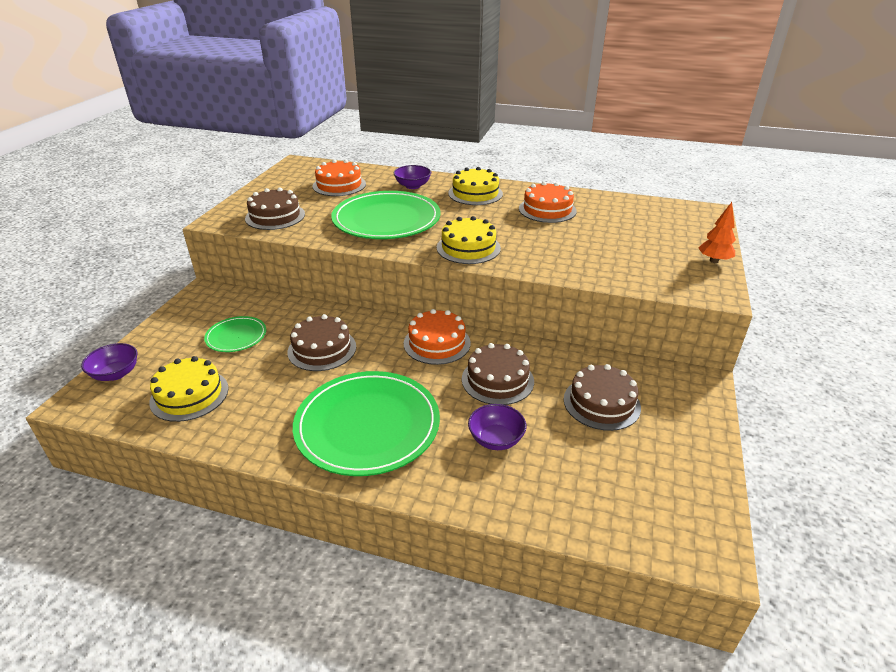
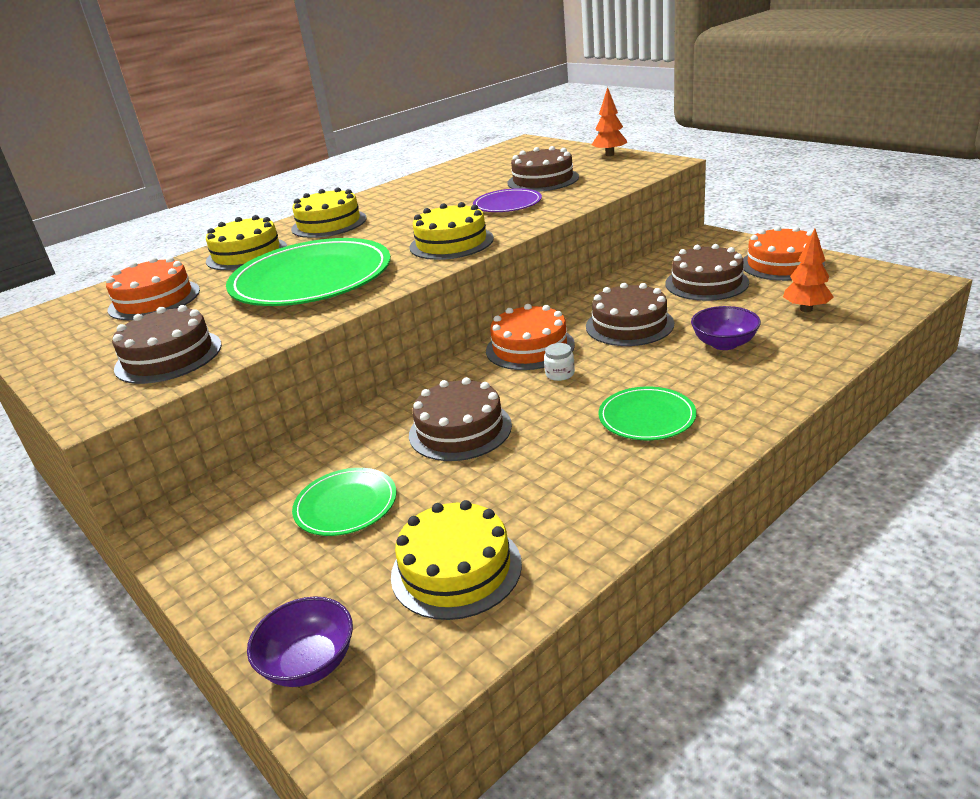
camera: 55 degrees left, 5 degrees down
(367, 425) = (646, 417): green plate -> green plate, size x0.49
(407, 368) = (560, 374): none -> white jar
(412, 186) = (246, 254): purple bowl -> yellow cake
(547, 210) = (424, 197): orange cake -> orange cake (781, 264)
(556, 247) = (507, 204): none -> purple plate
(591, 478) = (806, 309): none -> orange tree
(621, 247) = (543, 180): none -> brown cake

